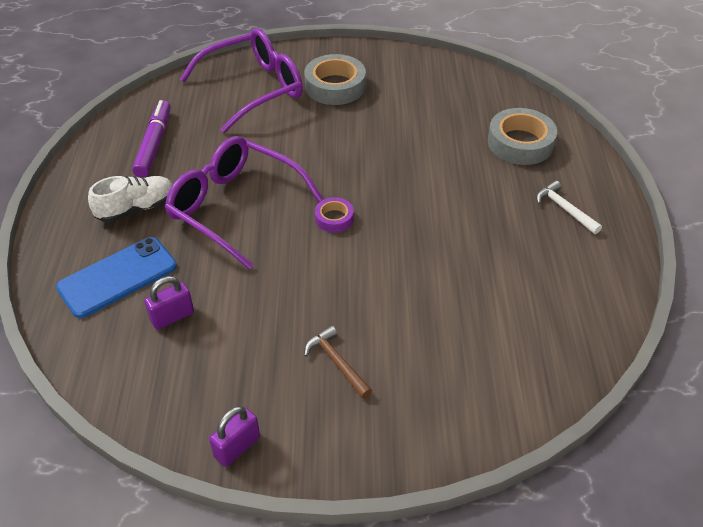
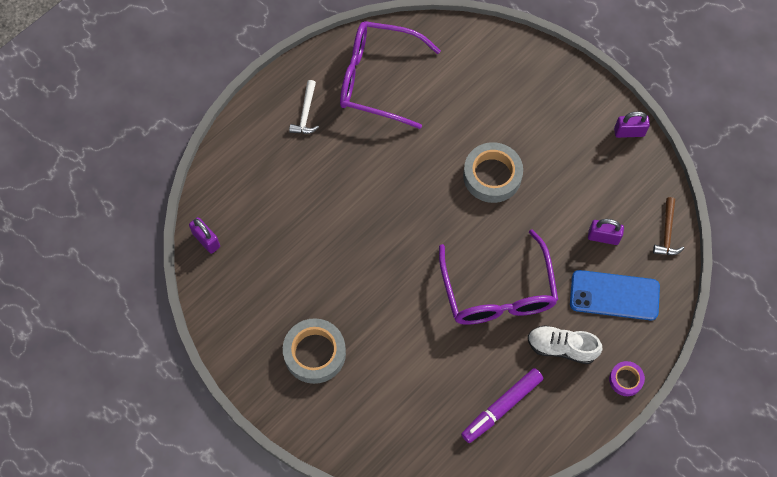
camera: 135 degrees left, 20 degrees up
(254, 88) = (375, 408): purple glasses -> purple glasses (377, 79)
(334, 218) = (446, 227): purple tape -> purple tape (626, 380)
(336, 362) = (540, 133): brown hammer -> brown hammer (667, 232)
(500, 89) = (206, 240): none -> purple padlock
(520, 143) = (261, 182): grey tape -> grey tape (492, 176)

